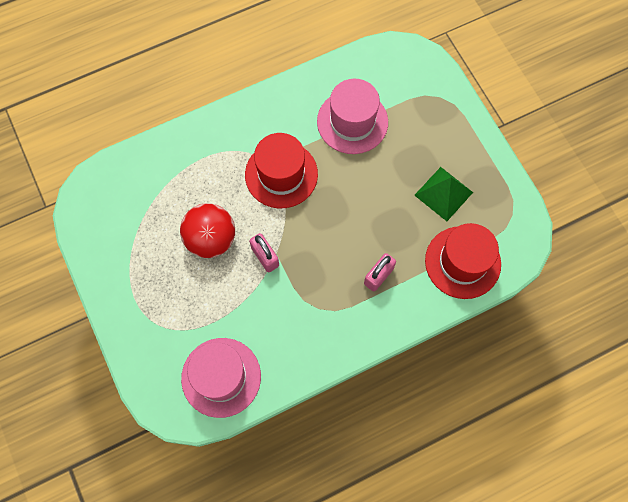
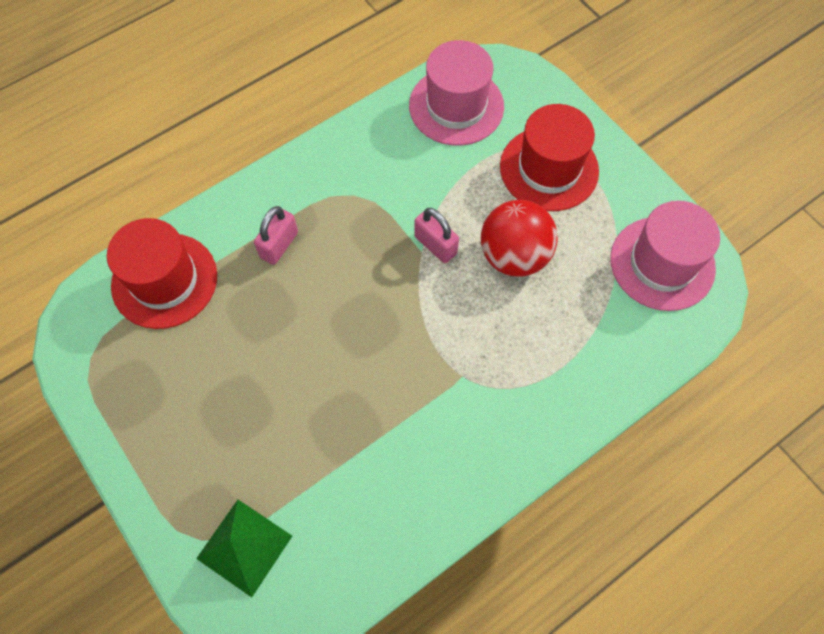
camera: 170 degrees right, 5 degrees down
(281, 174) = (438, 362): red hat -> red hat (549, 169)
(352, 122) = (343, 467): pink hat -> pink hat (662, 263)
(443, 193) = (192, 373): green pyramid -> green pyramid (244, 547)

